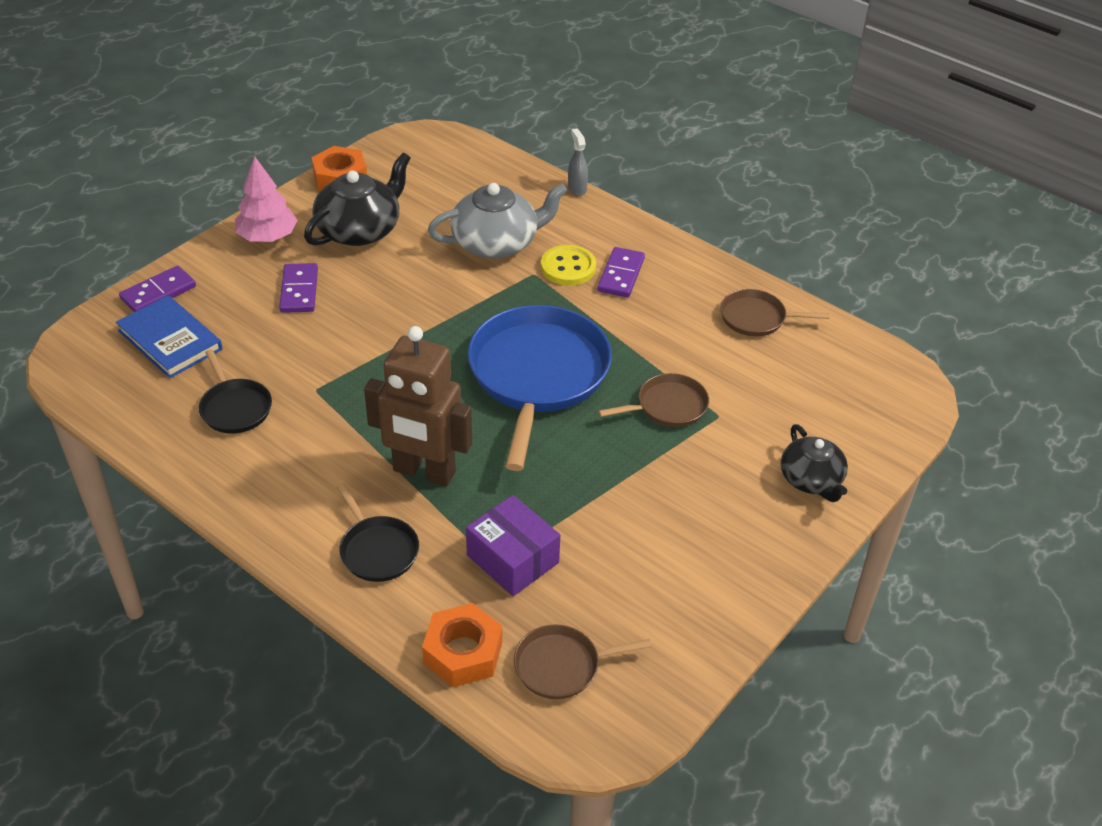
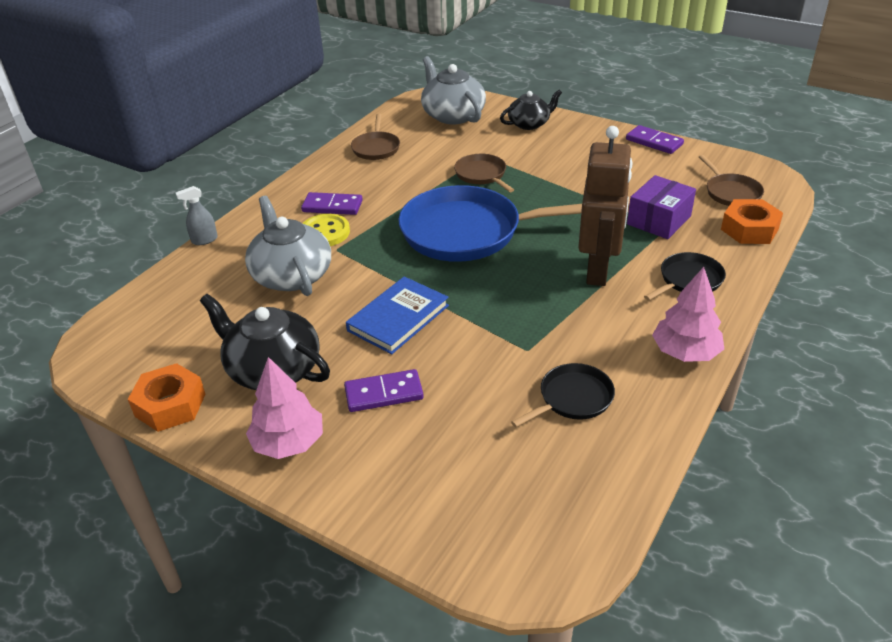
camera: 95 degrees left, 5 degrees down
(158, 293) = (408, 518): purple domino -> purple domino (654, 142)
(170, 340) = (489, 480): blue book -> blue book (398, 318)
(258, 508) = (685, 352): none -> pink tree
(847, 400) = (452, 115): none -> grey teapot

